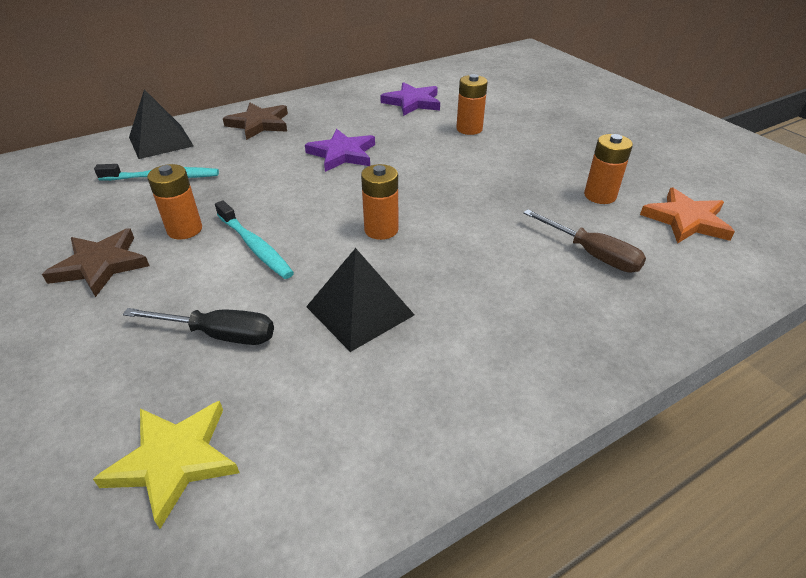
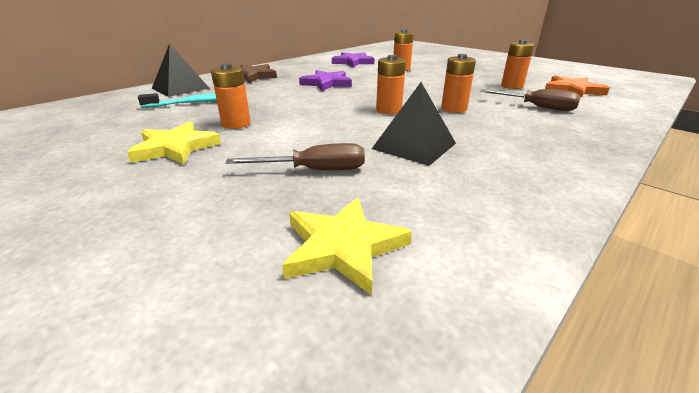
camera: 15 degrees left, 10 degrees down
(101, 265) = (175, 147): brown star -> yellow star
(219, 334) = (314, 170): black screwdriver -> brown screwdriver
(255, 246) = (302, 126): turquoise toothbrush -> none
(469, 240) = (453, 109): none -> orange battery

